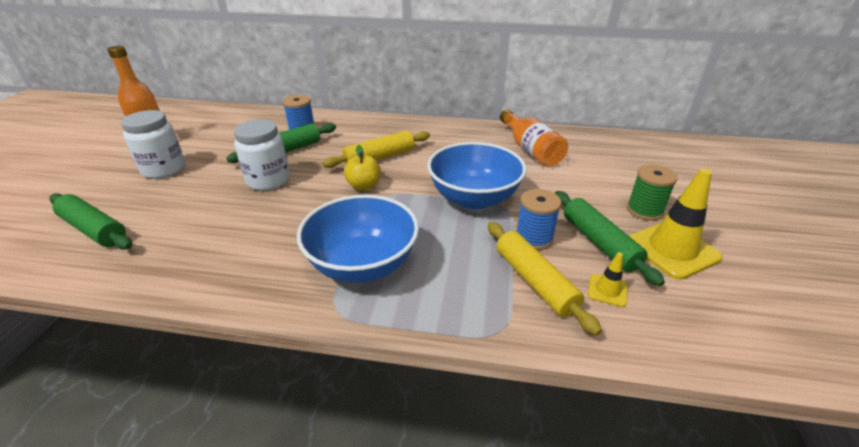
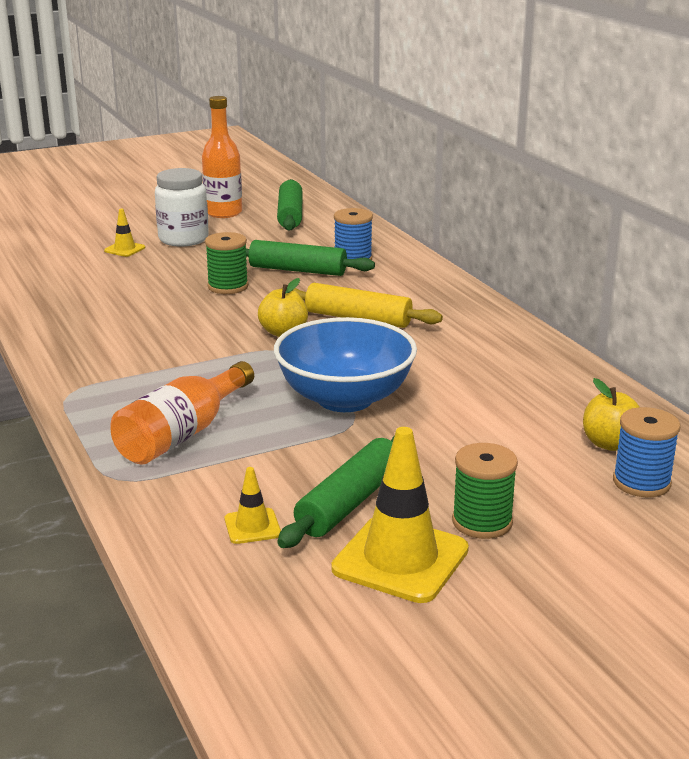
camera: 55 degrees right, 10 degrees down
(94, 230) = (66, 259): green rolling pin -> green rolling pin (290, 215)
(131, 197) = (125, 249): none -> yellow traffic cone
(268, 180) = (228, 286): white jar -> green spool
(363, 264) = (145, 381): blue bowl -> none
(530, 150) = (535, 401): orange bottle -> orange bottle (181, 434)
(534, 238) = (305, 457): blue spool -> blue spool (641, 482)
(535, 281) = (219, 478): yellow rolling pin -> none
(588, 150) = (610, 444): none -> yellow apple

